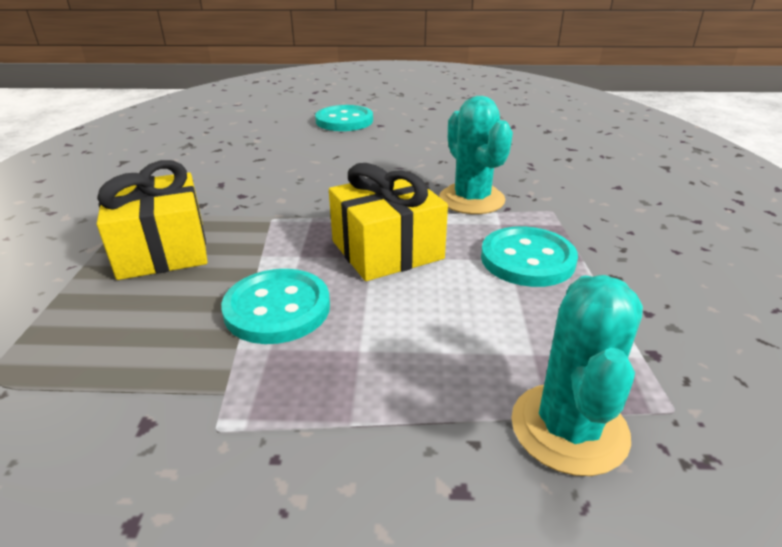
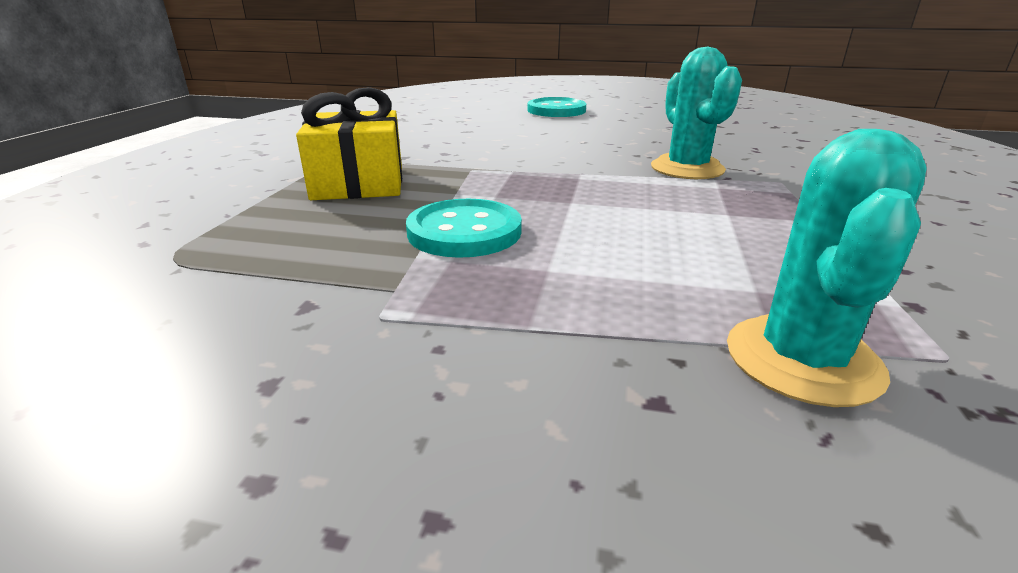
camera: 10 degrees right, 5 degrees down
(387, 250) = (589, 198): yellow gift -> none
(527, 259) = (750, 216): turquoise button -> none

